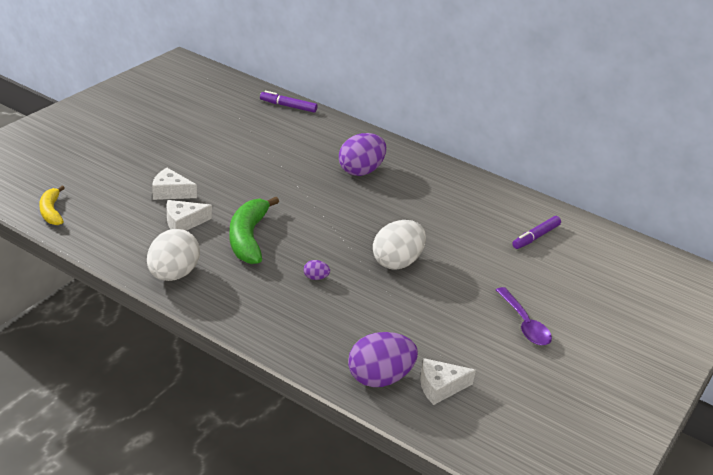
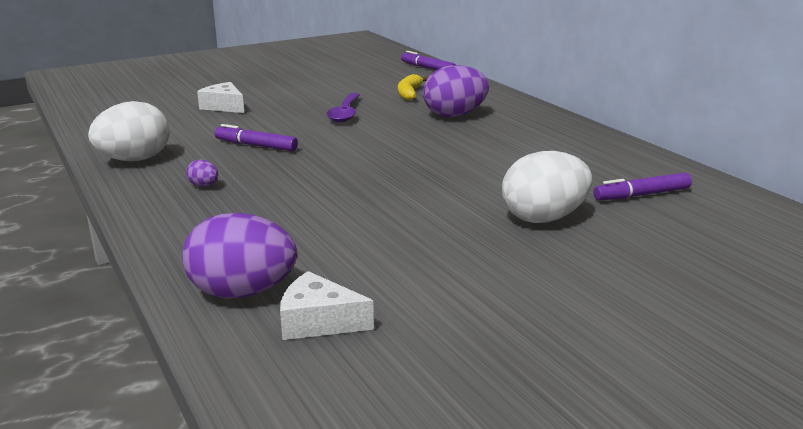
camera: 30 degrees right, 10 degrees down
(51, 211) = (93, 105): yellow banana -> yellow banana (409, 93)
(183, 222) = (205, 127): white cheese -> none
(248, 238) = (256, 145): green banana -> purple marker
(315, 278) = (288, 186): purple egg -> purple egg (204, 186)
(397, 262) = (410, 188): white egg -> white egg (543, 218)
(524, 324) = (535, 278): purple spoon -> purple spoon (345, 113)

